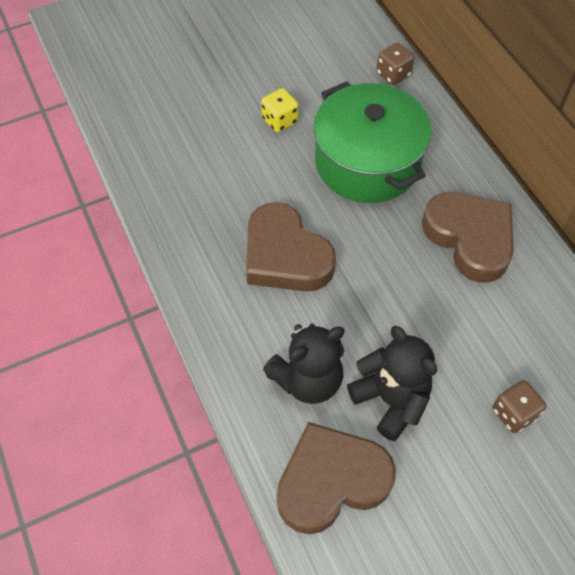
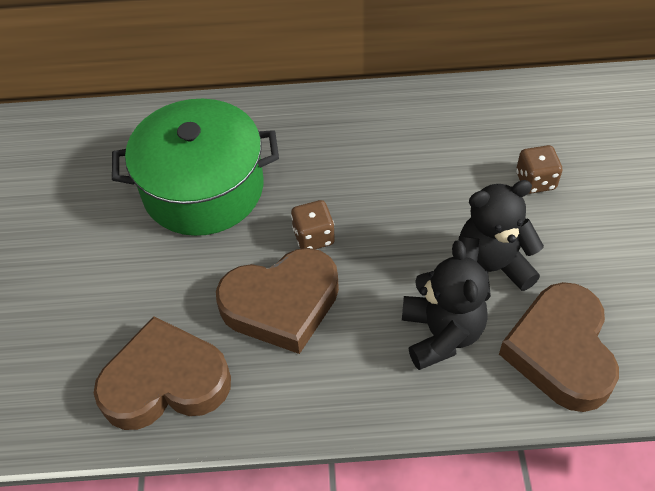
camera: 65 degrees left, 5 degrees down
(279, 120) = (95, 248): yellow dice -> none
(393, 74) = (104, 125): brown dice -> brown dice (313, 237)
(470, 238) = (340, 141): brown heart -> brown heart (165, 382)

